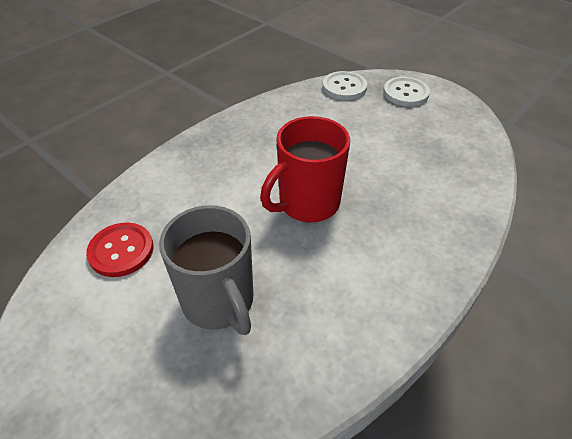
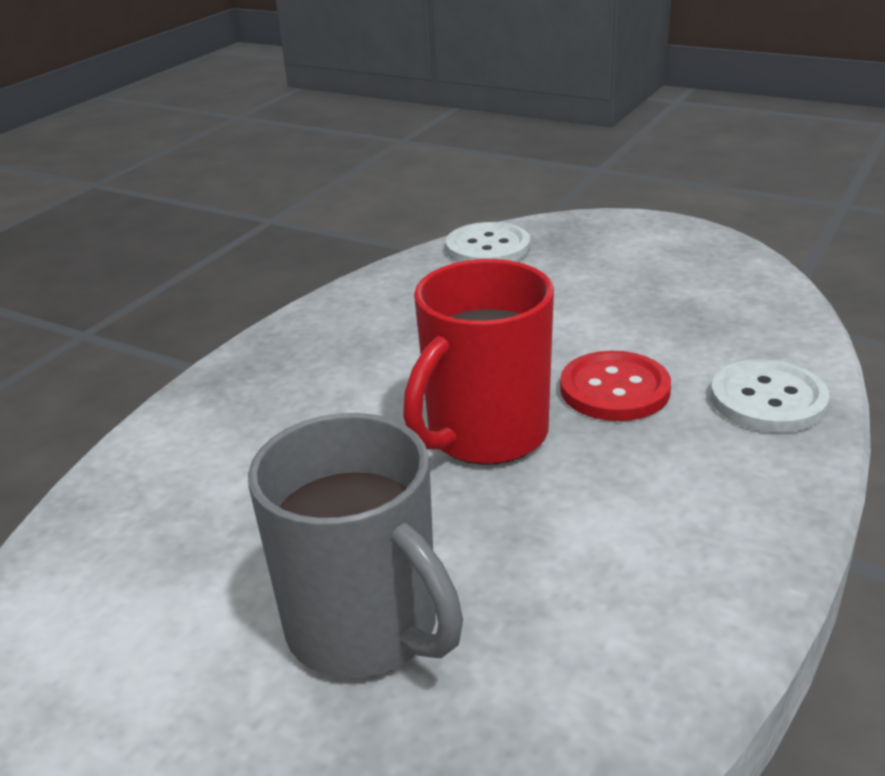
camera: 10 degrees left, 15 degrees down
(121, 251) = (129, 580): red button -> red button (614, 389)
(405, 93) = (603, 241): white button -> white button (768, 400)

